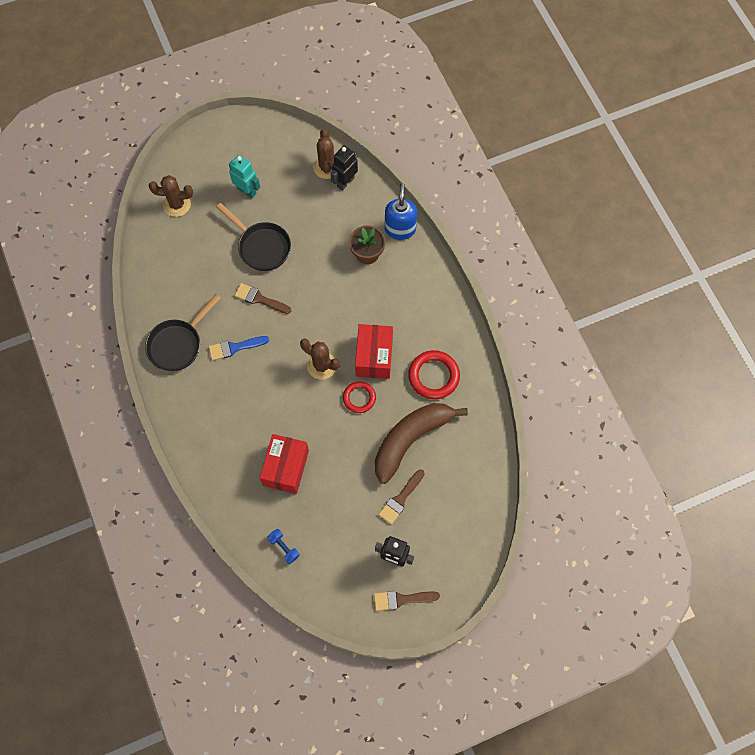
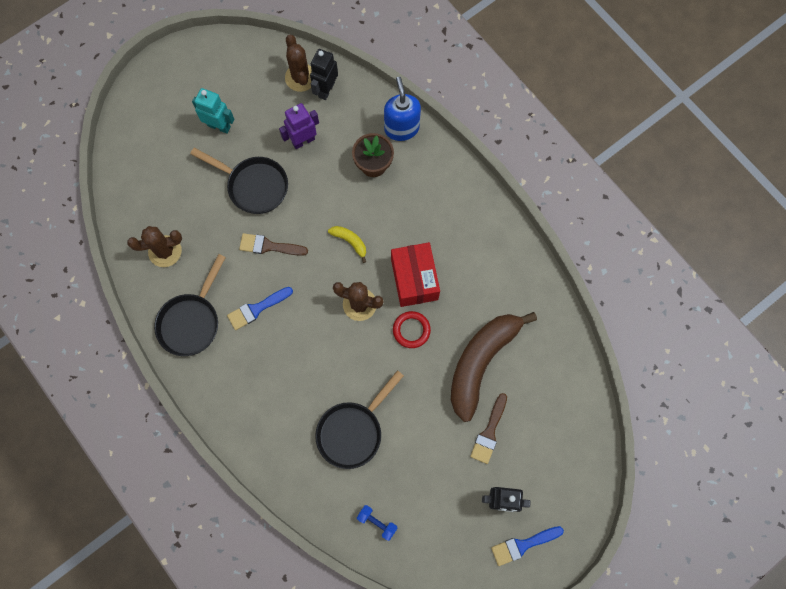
camera: 15 degrees left, 5 degrees up
(177, 204) = (144, 161): brown cactus -> brown cactus (165, 251)
(285, 468) = (353, 431): red box -> black pan
(313, 219) = (303, 141): none -> purple robot
(329, 312) = (350, 241): none -> yellow banana
(401, 599) = (523, 545): brown brush -> blue brush
(433, 376) = (485, 284): red ring -> none

